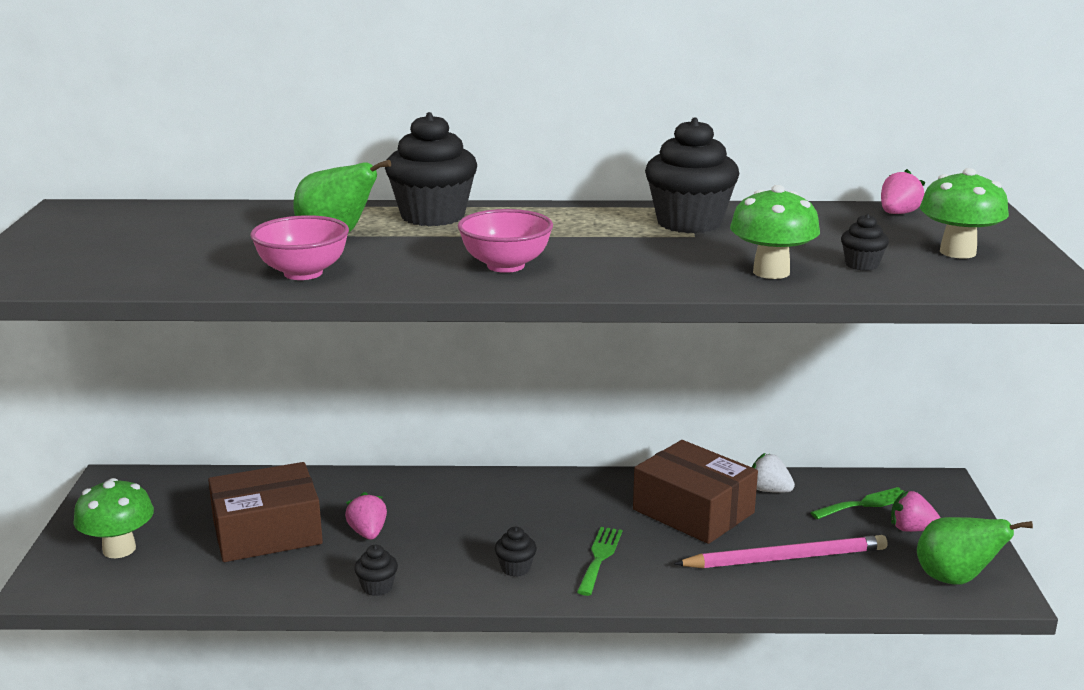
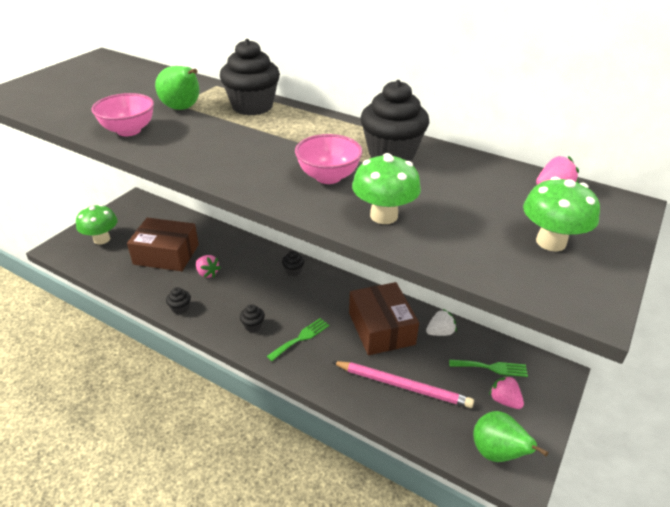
camera: 30 degrees right, 15 degrees up
(368, 533) = (207, 273): pink strawberry -> pink strawberry turned 120 degrees clockwise
(505, 266) = (234, 157): pink bowl -> pink bowl (328, 177)
(769, 490) = (440, 332): white strawberry -> white strawberry turned 90 degrees clockwise
(862, 265) = (457, 230): black cupcake -> black cupcake (293, 271)

